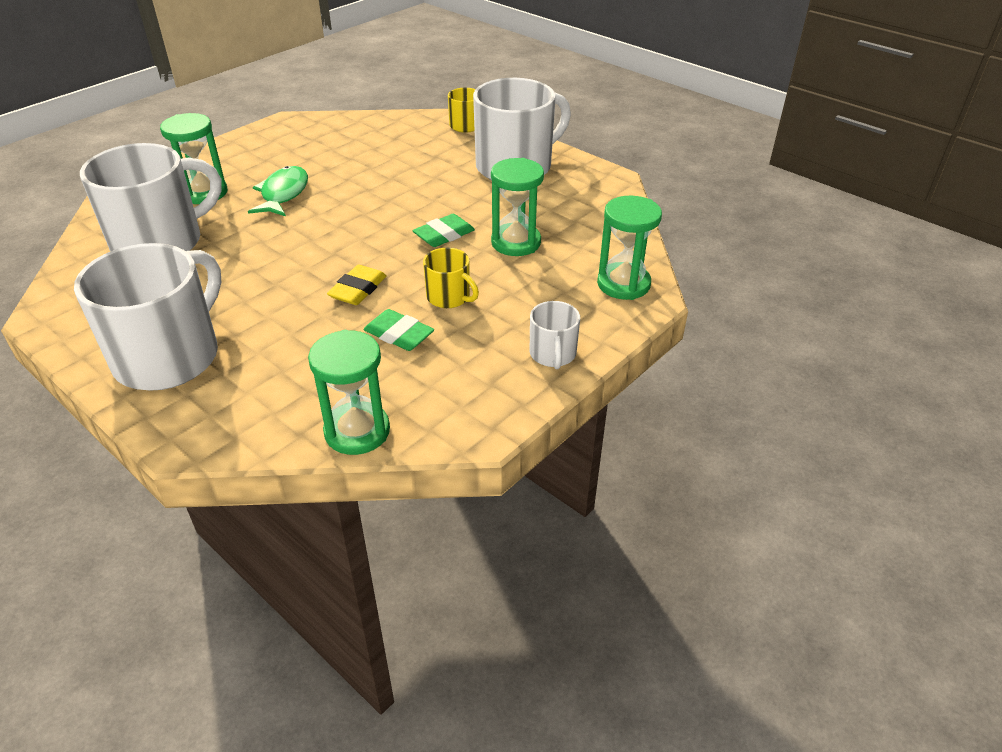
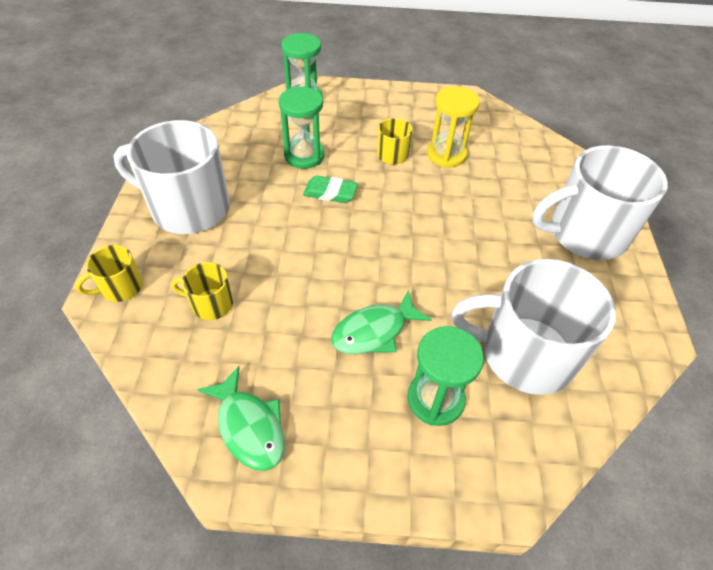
camera: 130 degrees left, 10 degrees up
(299, 134) = (249, 426): none -> green fish
(357, 431) = (520, 130): green hourglass -> none
(358, 289) = (432, 196): yellow eraser -> none
(399, 335) = (446, 155): green eraser -> yellow hourglass
(403, 148) = (211, 304): none -> yellow mug
(553, 354) = (393, 98): white mug -> none

